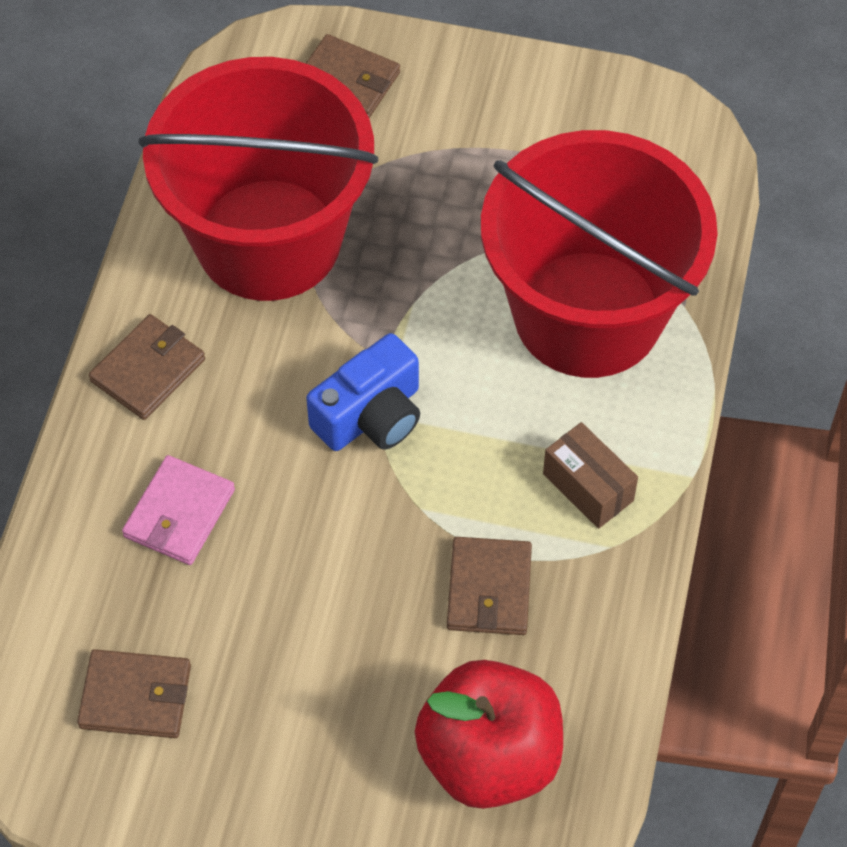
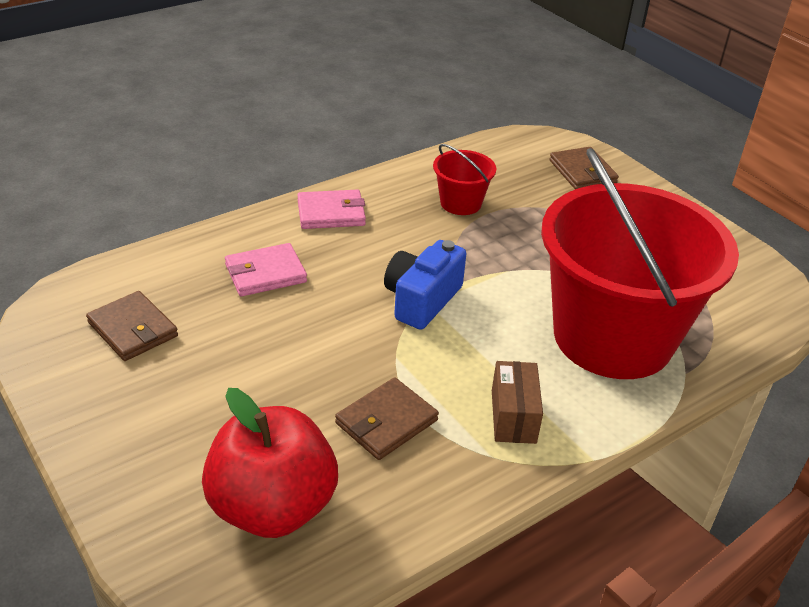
camera: 40 degrees right, 20 degrees down
(148, 370) = (331, 213): brown wallet -> pink wallet
(268, 240) = (460, 203): red bucket -> red bucket, size x0.41
(371, 416) = (422, 300): blue camera -> blue camera turned 120 degrees clockwise

